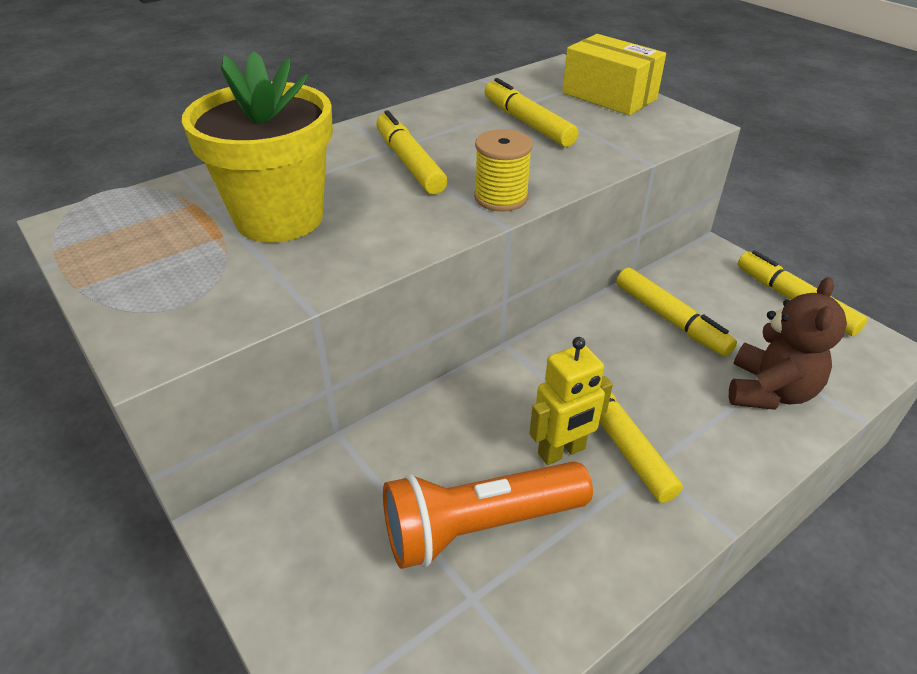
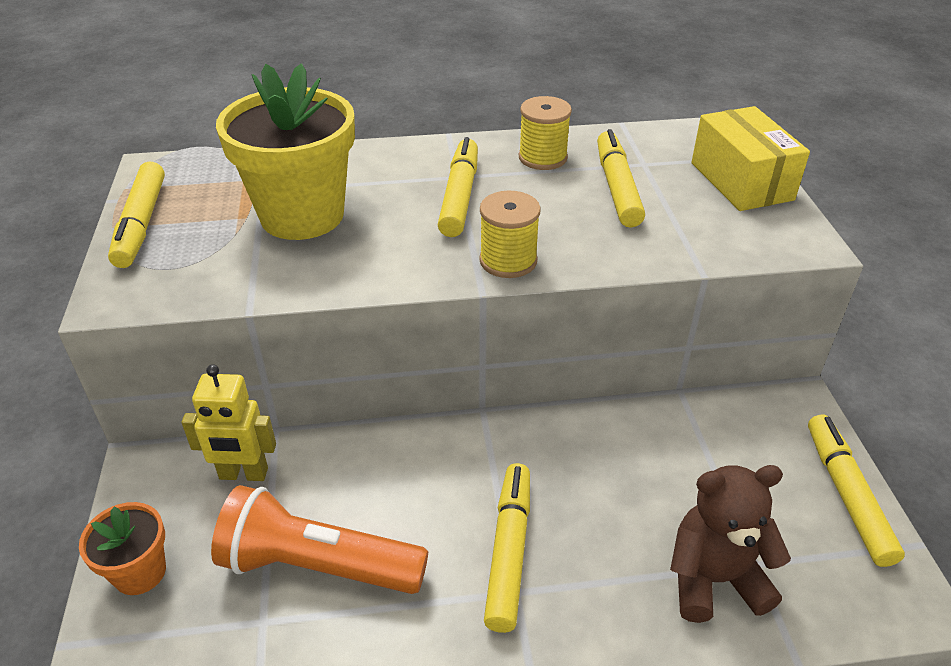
camera: 30 degrees right, 0 degrees up
(315, 619) = (140, 572): none -> orange flower pot
(447, 117) = (542, 158): none -> yellow spool
(562, 451) = (445, 536): yellow robot -> yellow robot (243, 474)
(671, 319) = (675, 455): yellow marker -> yellow marker (141, 224)
(769, 391) = (714, 579): brown teddy bear -> brown teddy bear turned 150 degrees counterclockwise

